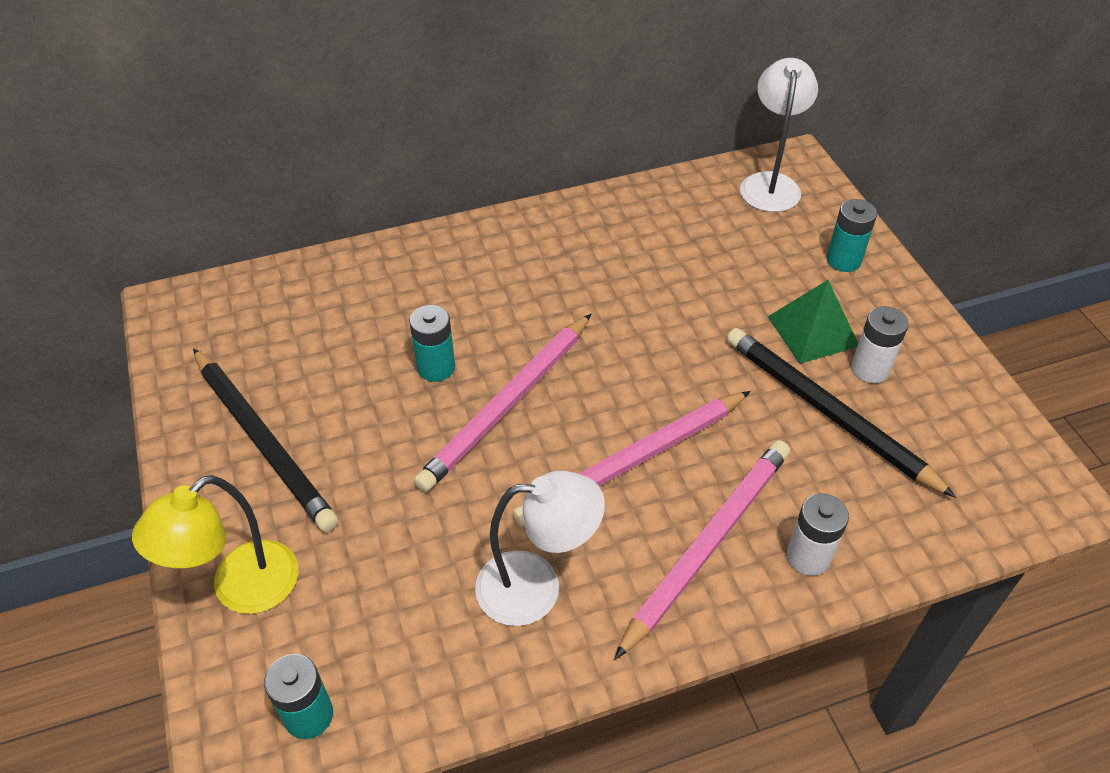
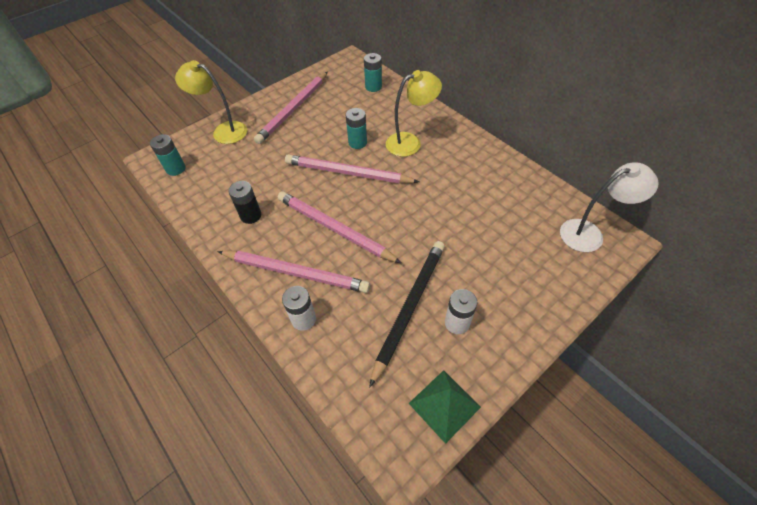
camera: 70 degrees right, 5 degrees up
(264, 441) = (294, 109): black pencil -> pink pencil
(483, 297) = (410, 142): none -> yellow lamp
(536, 587) = (251, 215): white lamp -> black battery
(813, 331) = (471, 285): green pyramid -> green pyramid (444, 405)
(843, 260) = (546, 289): turquoise battery -> turquoise battery (373, 87)

